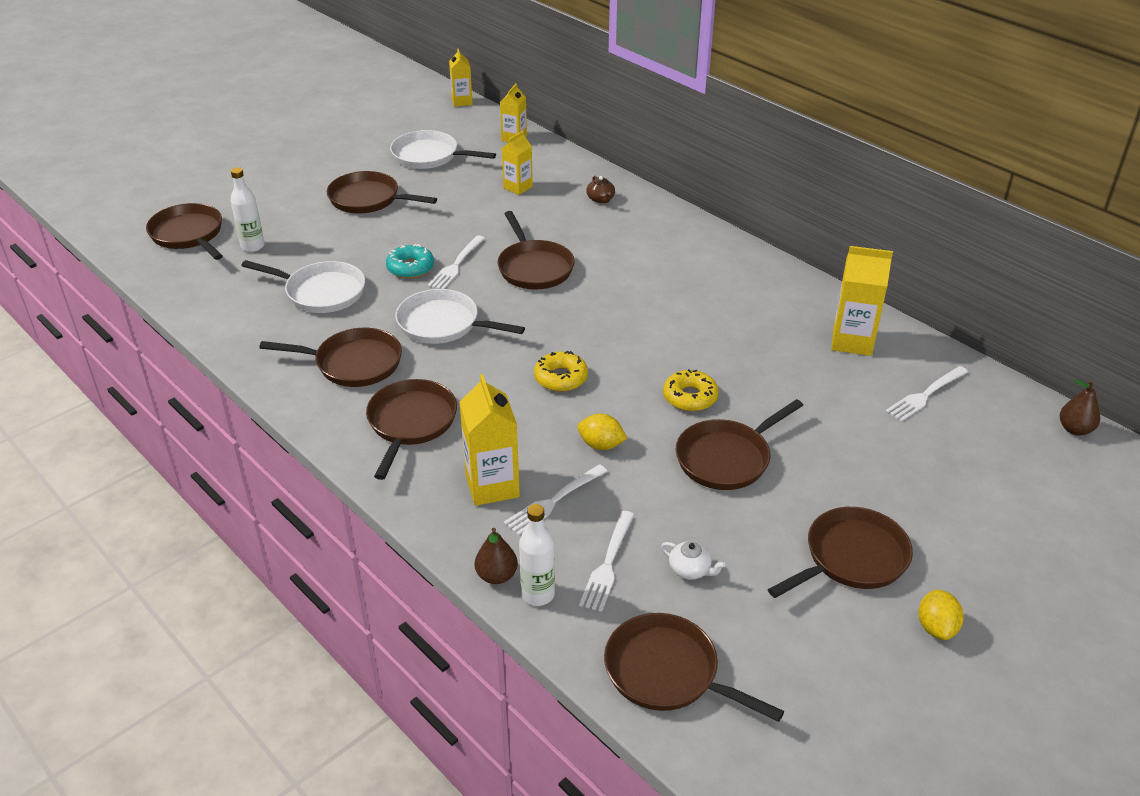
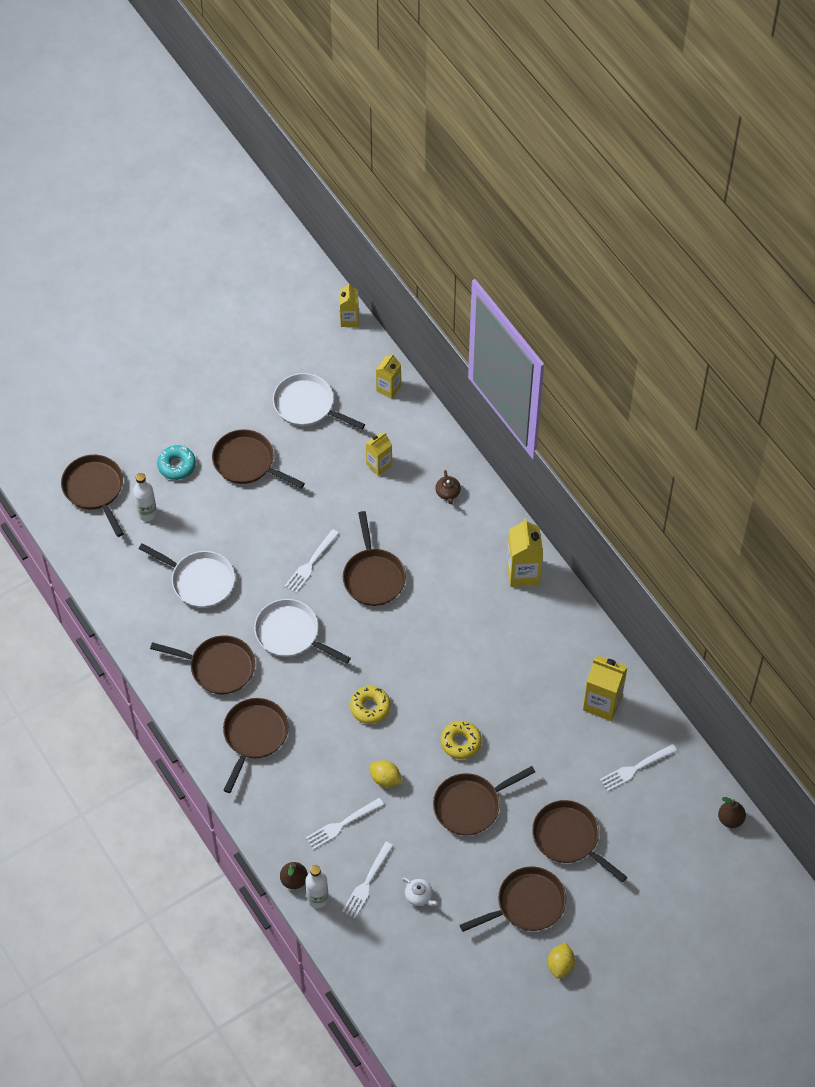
camera: 10 degrees right, 20 degrees up
(410, 268) = (273, 561): turquoise donut -> turquoise donut (177, 465)
(492, 486) = (303, 804): yellow carton -> yellow carton (523, 572)
(667, 672) = (385, 968): brown pan -> brown pan (569, 838)

